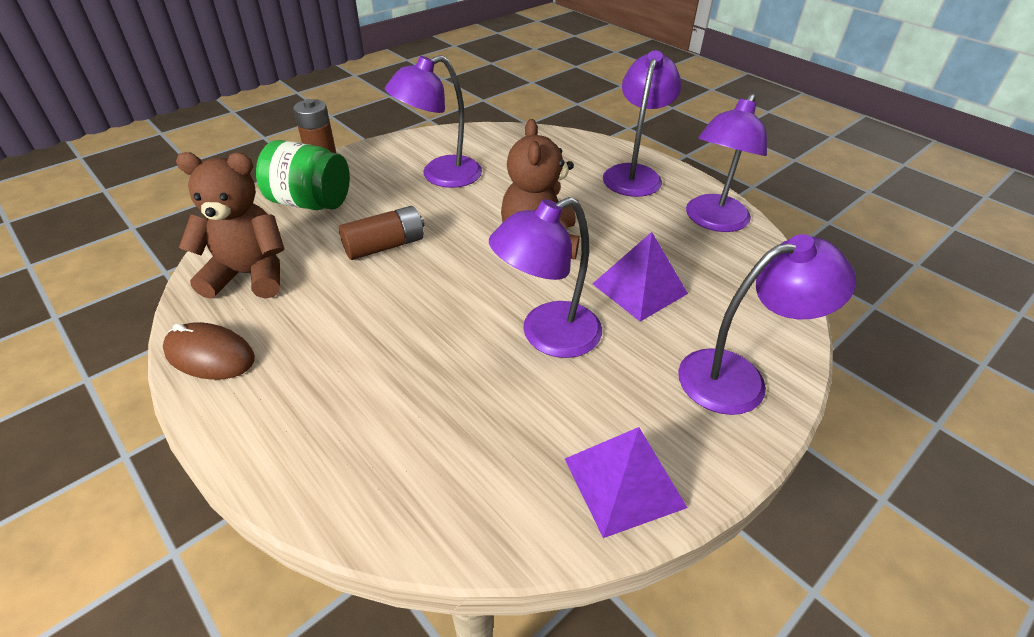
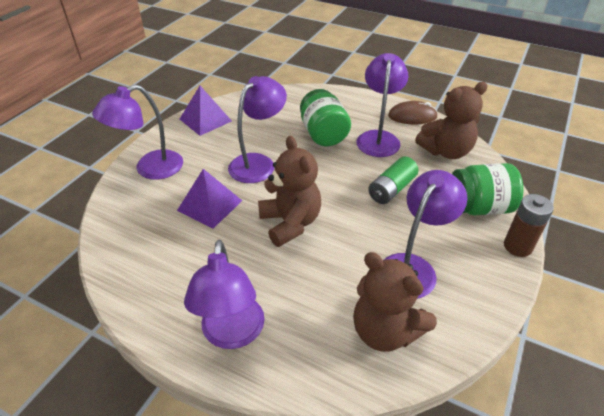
camera: 160 degrees right, 0 degrees up
(385, 246) = (391, 189): brown battery -> green battery
(403, 362) = (323, 134): none -> green jar
(503, 149) = (385, 331): none -> brown teddy bear
(713, 221) = (151, 287): purple lamp -> purple lamp (378, 138)

